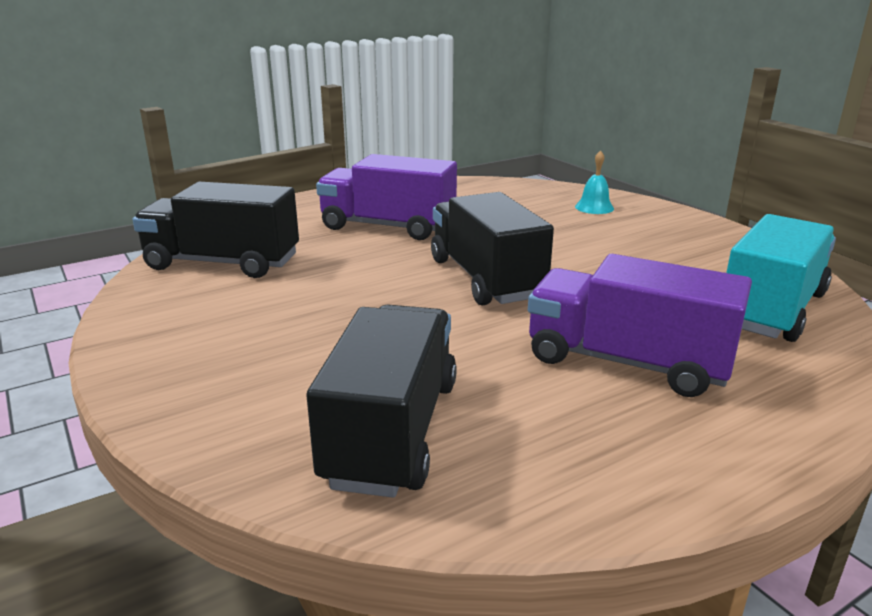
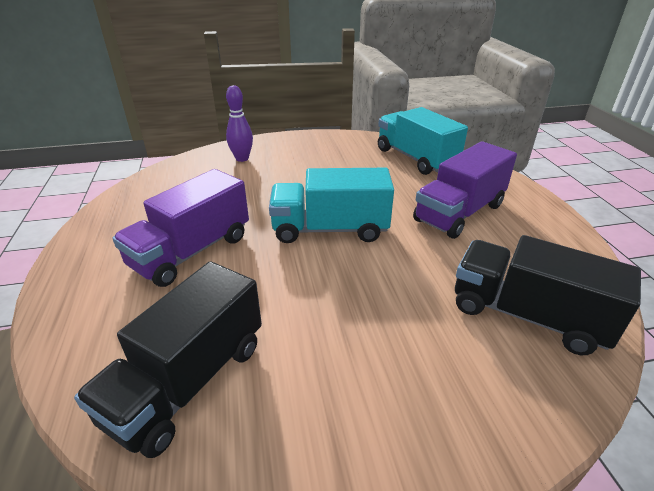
camera: 70 degrees left, 10 degrees up
(485, 278) = (330, 229): black truck -> turquoise truck
(594, 207) = (242, 158): turquoise bell -> purple bowling pin

